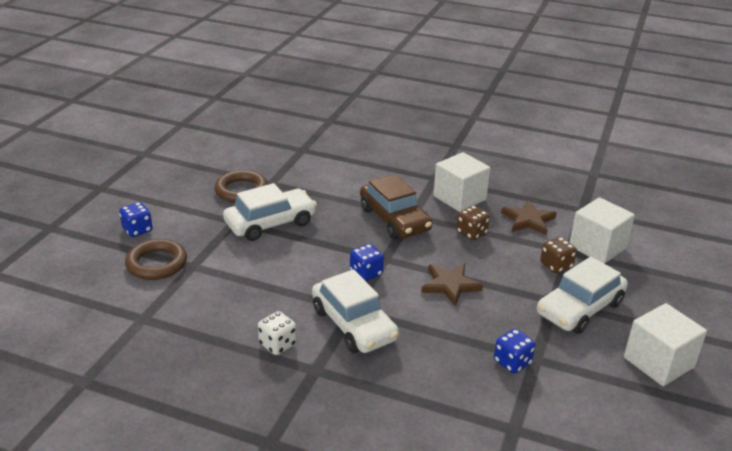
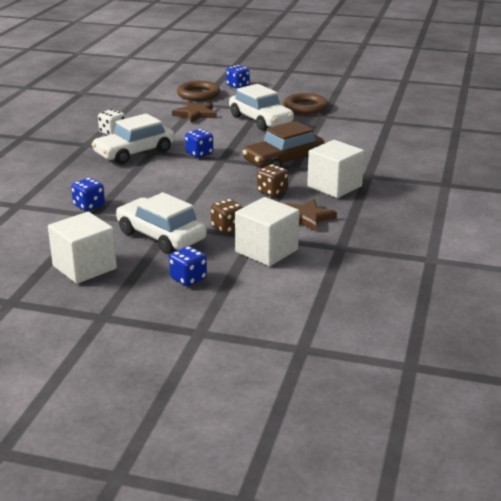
camera: 85 degrees right, 5 degrees down
(450, 285) = (188, 183): brown star -> brown star (195, 114)
(661, 294) = (188, 279): none -> blue dice

